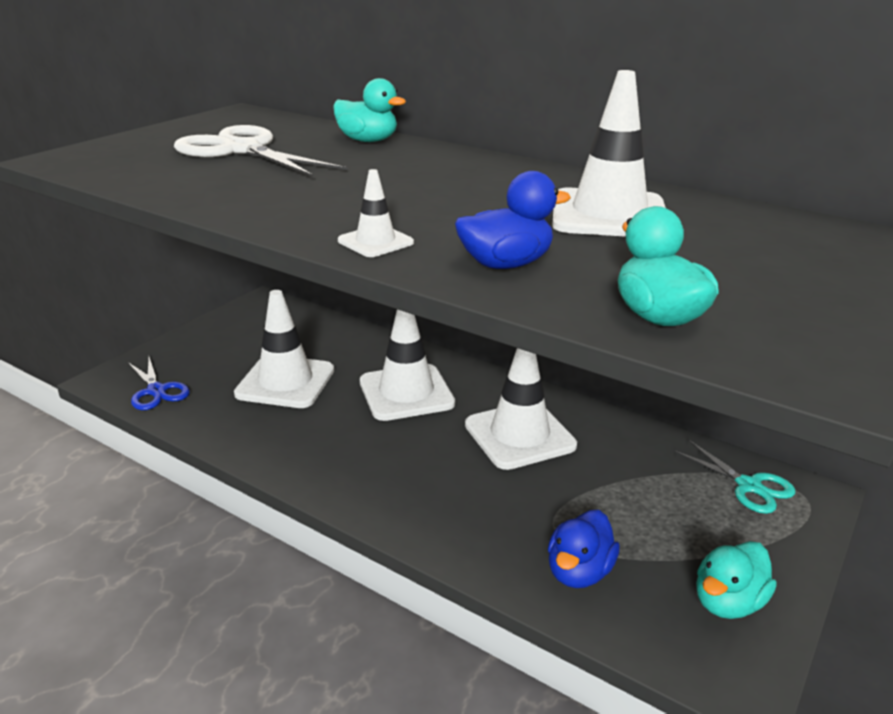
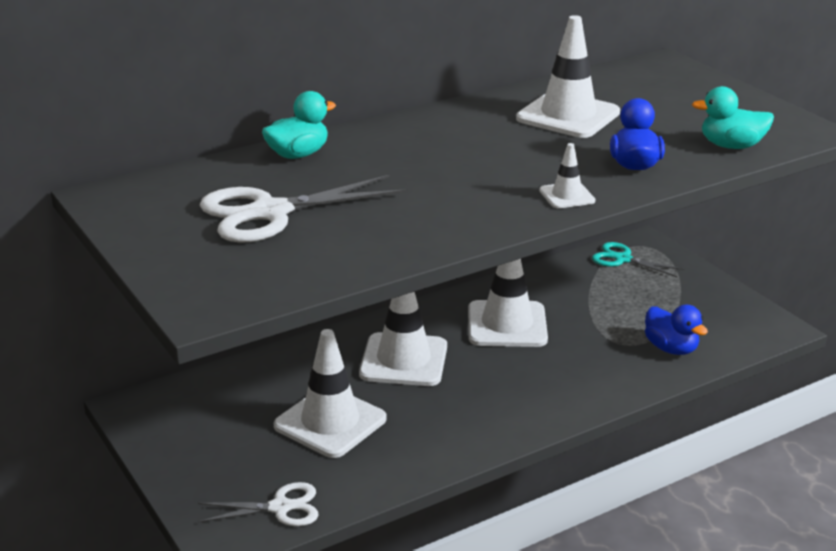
camera: 65 degrees left, 0 degrees up
(157, 391) = (280, 507): blue scissors -> white scissors
(728, 602) = (720, 308): turquoise duck -> none
(749, 486) = (622, 259): turquoise scissors -> turquoise scissors turned 135 degrees counterclockwise

